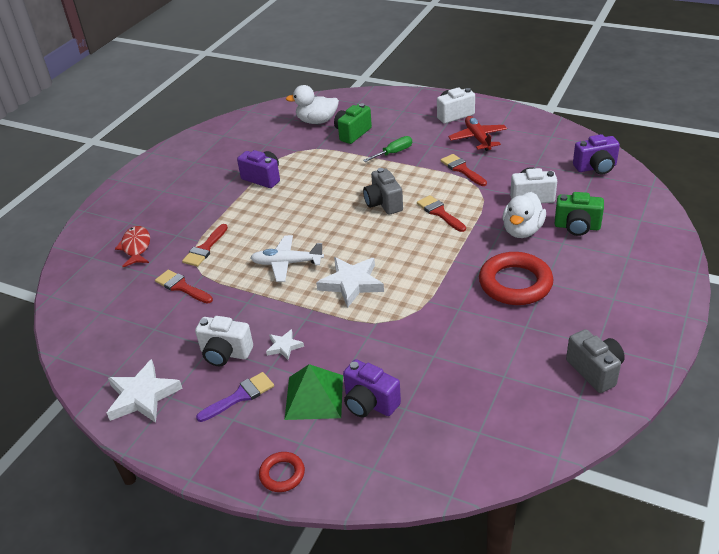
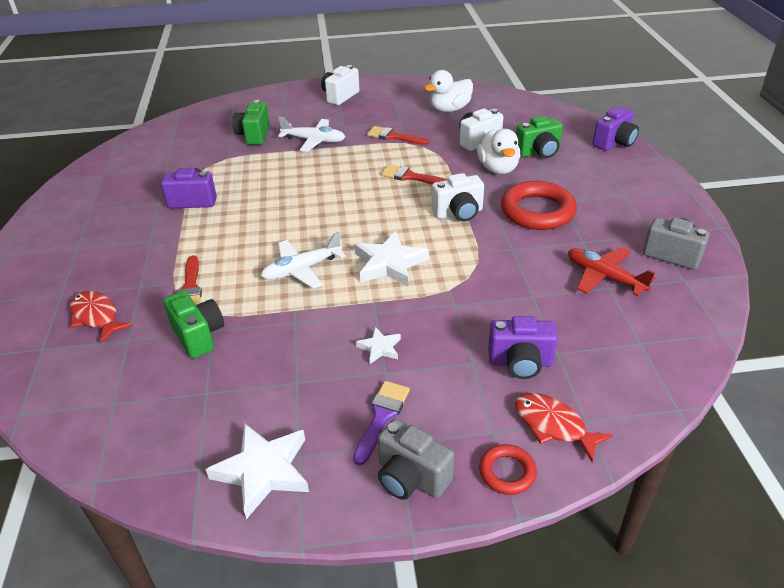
camera: 35 degrees left, 0 degrees up
(181, 287) = (198, 336): red brush -> green camera
(225, 353) = (320, 382): white camera -> white camera (458, 213)
(314, 397) = (461, 381): green pyramid -> none
(317, 121) = (204, 134): white duck -> white duck (449, 109)
(345, 460) = (553, 425): none -> red fish
(383, 204) = (348, 185): grey camera -> grey camera (411, 477)
(394, 153) = (314, 141): green screwdriver -> white plane
(478, 138) = (382, 109): red plane -> red plane (604, 277)
(596, 168) = (505, 105): purple camera -> purple camera (614, 143)

